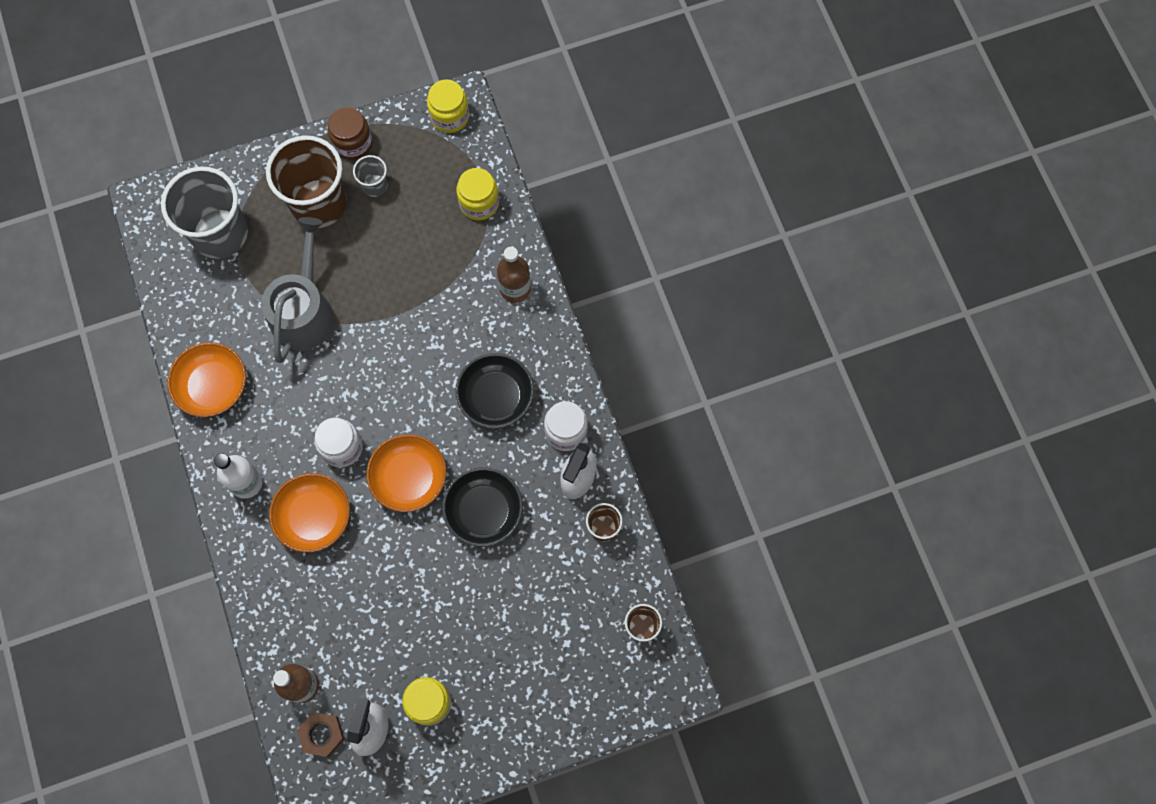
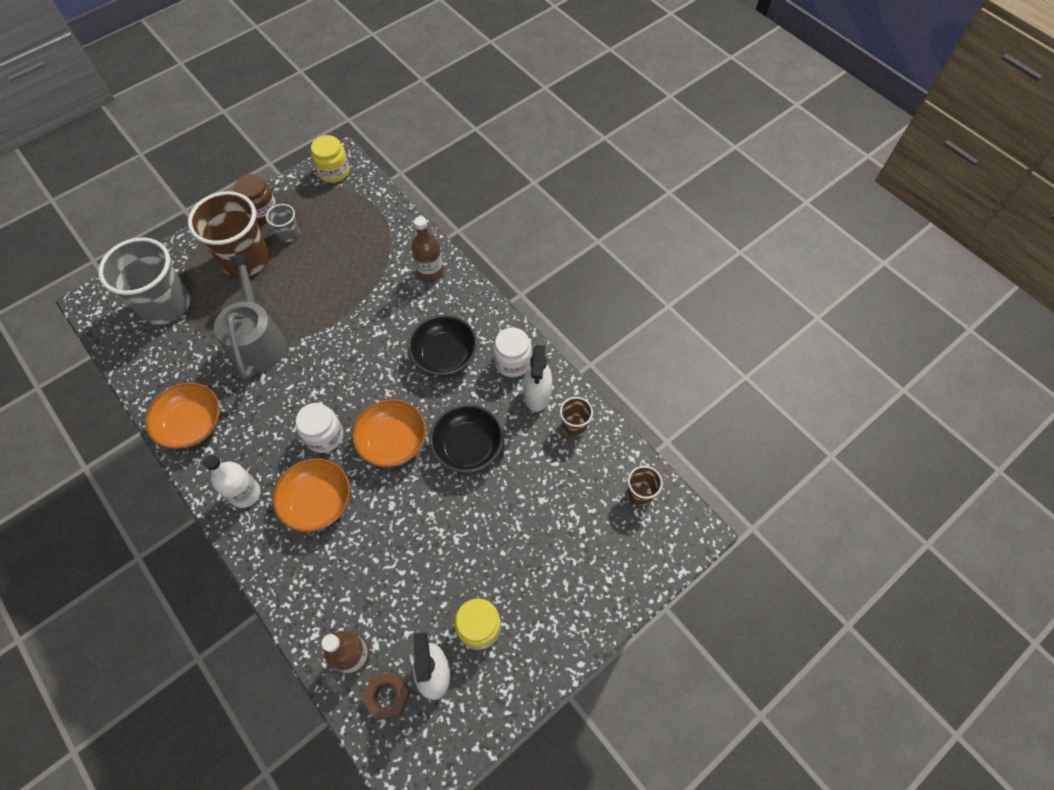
camera: 20 degrees left, 10 degrees down
(479, 203) = (378, 222): yellow jar -> none

